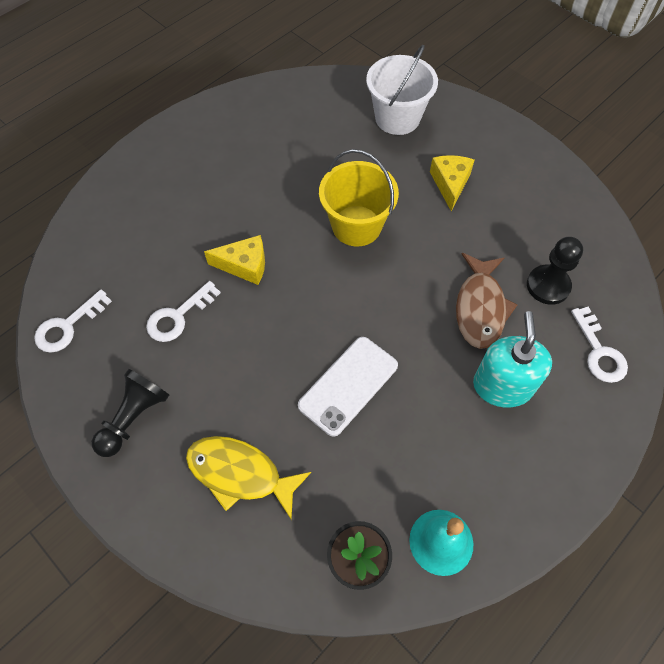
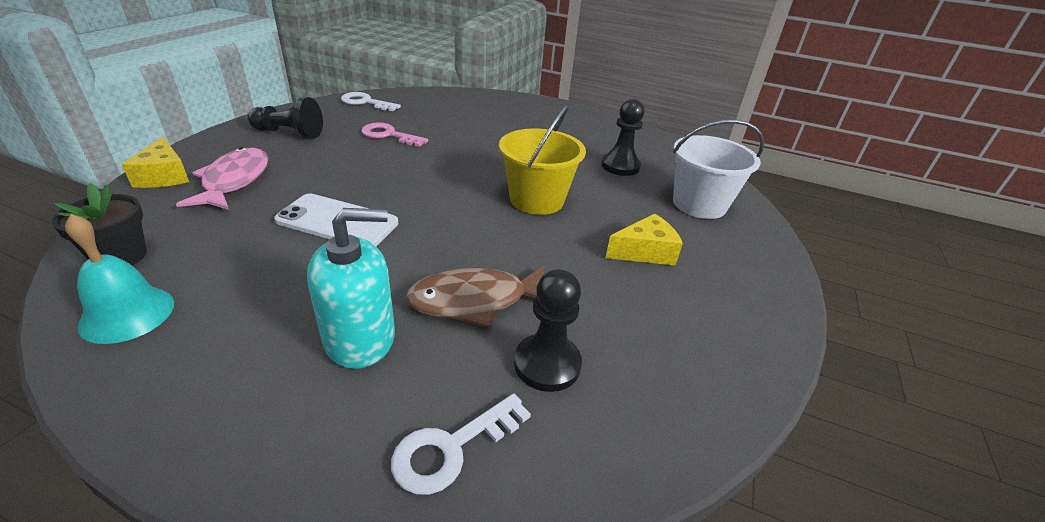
camera: 65 degrees right, 25 degrees down
(178, 316) = (389, 135): white key -> pink key
(240, 474) = (234, 181): yellow fish -> pink fish
(244, 265) = (454, 153): yellow cheese -> yellow cheese (164, 176)
(317, 141) = (620, 166): none -> black pawn

